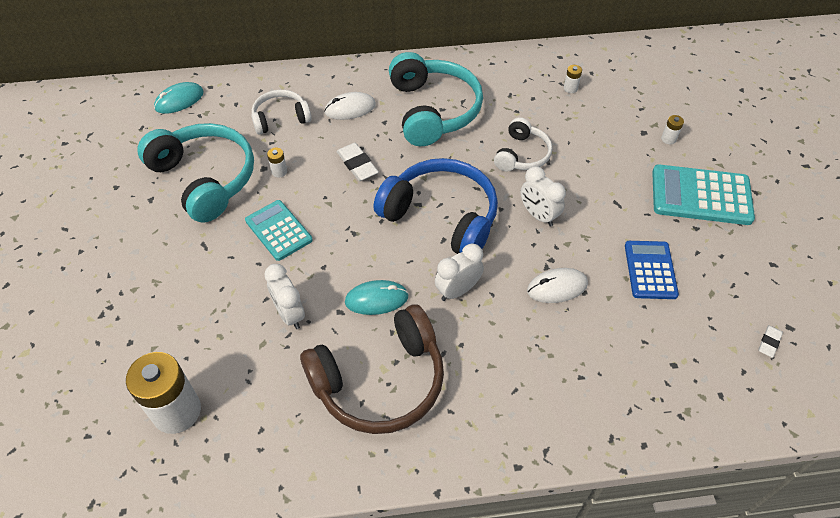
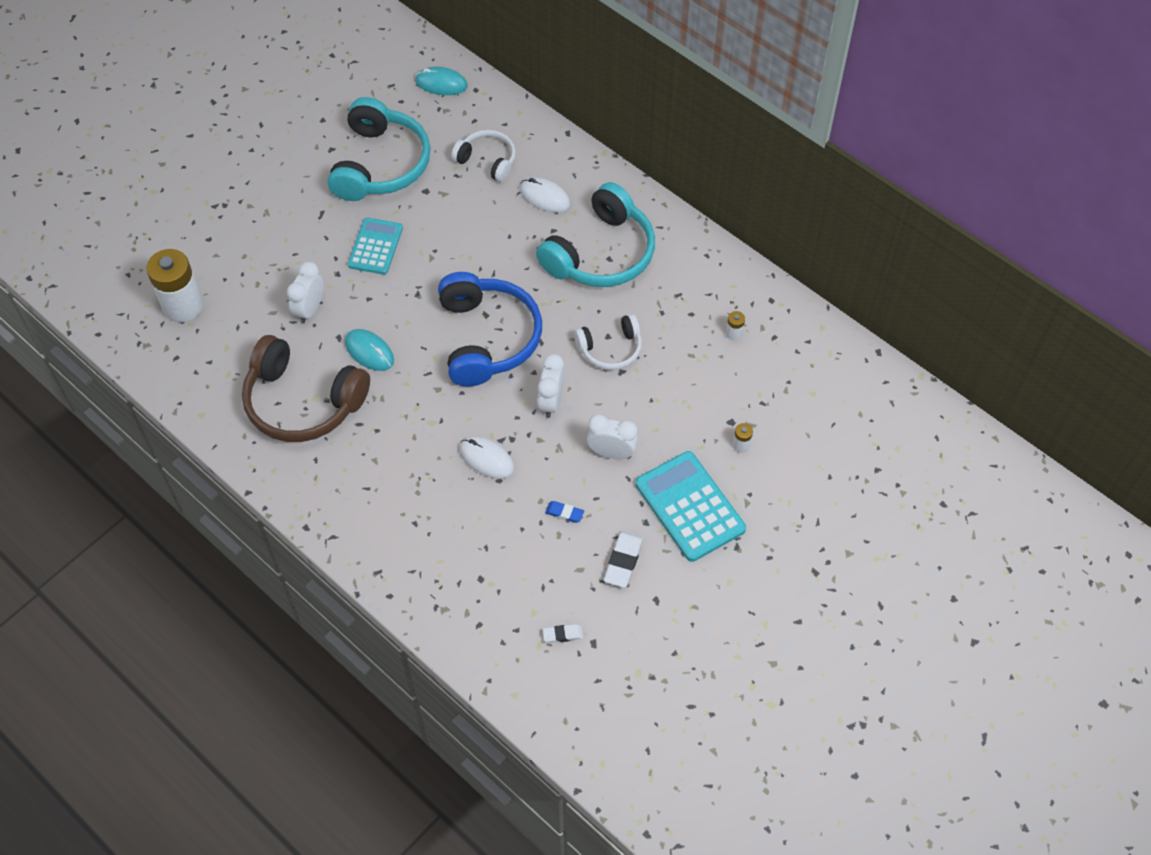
camera: 50 degrees right, 5 degrees up
(279, 171) = (431, 203): white battery -> none
(357, 164) = (488, 246): white eraser -> white eraser (623, 561)
(457, 290) = (424, 396): white clock -> white clock (611, 453)
(650, 270) = (564, 513): blue calculator -> blue eraser

